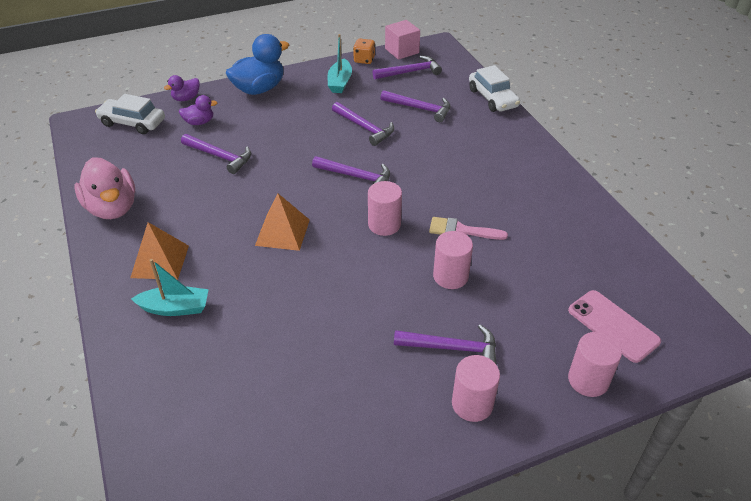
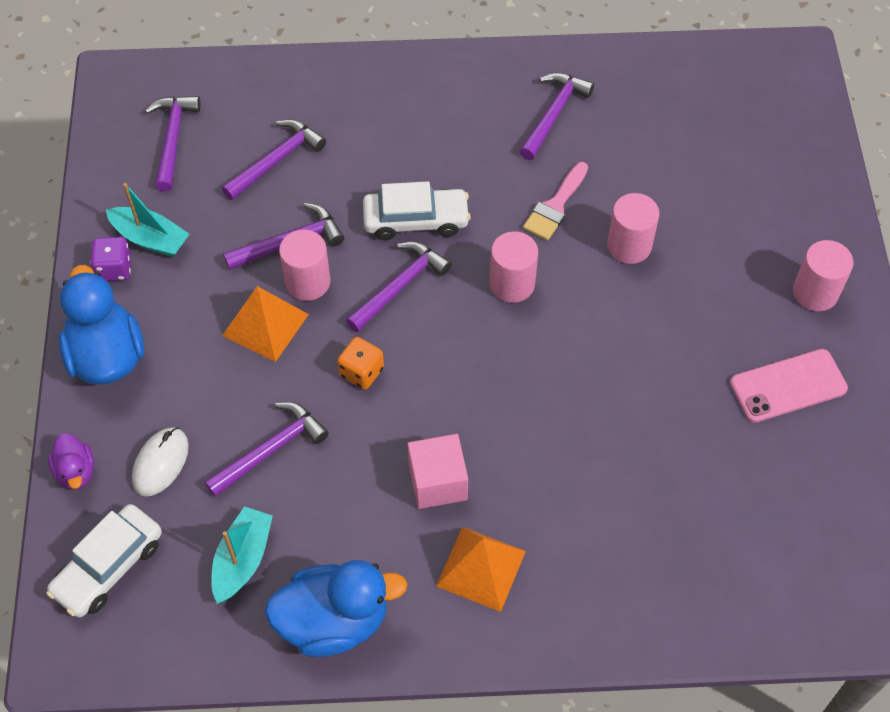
camera: 70 degrees left, 15 degrees up
(112, 208) = (334, 621): pink duck -> blue duck
(175, 308) = (578, 561): turquoise boat -> turquoise boat (242, 560)
(199, 122) = (161, 463): purple duck -> white mouse
(282, 232) = (480, 404): orange pyramid -> orange pyramid (265, 325)
(314, 77) = (114, 268): none -> purple dice
(364, 60) = (102, 187): orange dice -> orange dice (361, 372)
(402, 51) = (104, 129): pink cube -> pink cube (437, 482)
(452, 348) = (737, 283): purple hammer -> purple hammer (553, 114)
(492, 98) = (296, 67): white car -> white car (416, 220)
(588, 380) = (813, 182): pink cylinder -> pink cylinder (307, 282)
(613, 326) = (751, 129): pink phone -> pink phone (788, 386)

